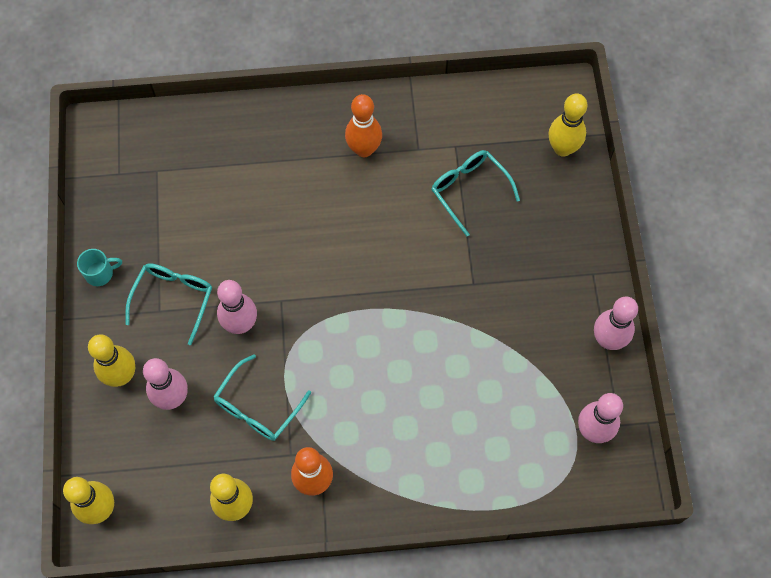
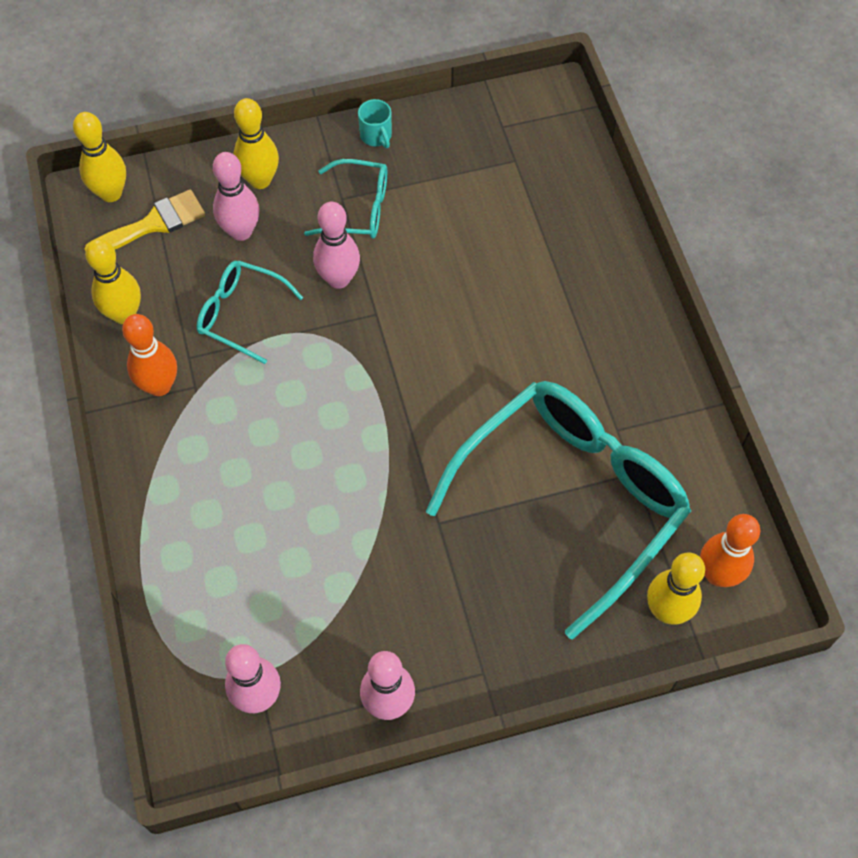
camera: 80 degrees right, 5 degrees down
(145, 473) = (153, 224): none -> yellow brush
(364, 149) = (599, 367): orange bowling pin -> orange bowling pin (718, 574)
(469, 190) = (572, 499): turquoise glasses -> turquoise glasses, size x2.12

